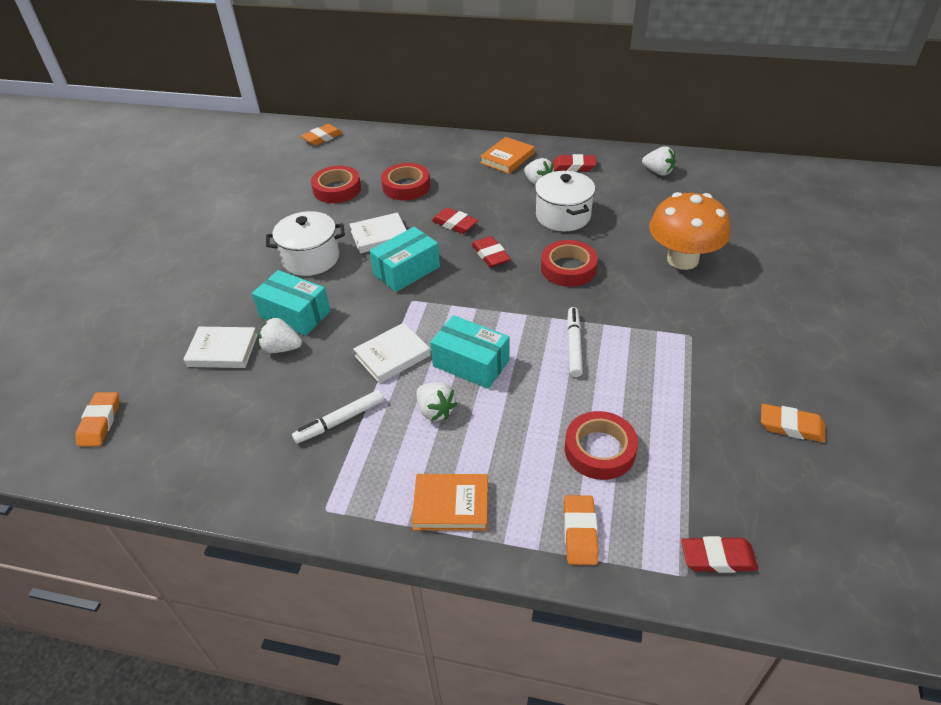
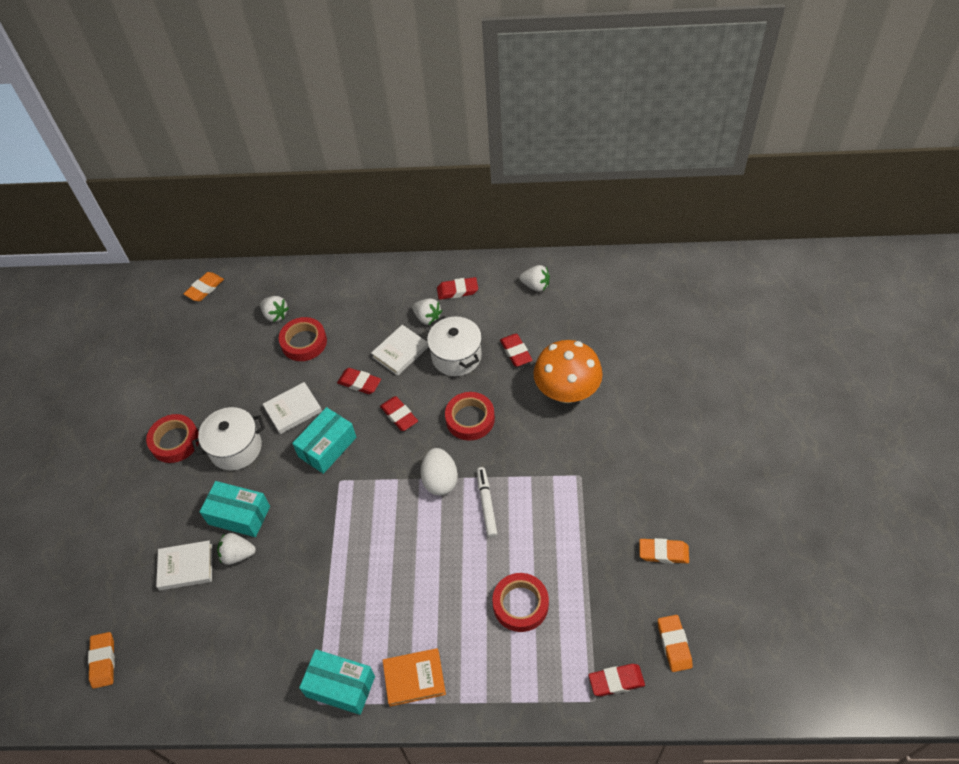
camera: 10 degrees left, 10 degrees up
(337, 189) = (238, 357): red tape -> red tape (175, 441)
(340, 421) = (308, 619): white marker -> none
(392, 356) = (336, 544): white book -> white book (400, 352)
(435, 411) = (384, 593): white strawberry -> white strawberry (275, 315)
(471, 363) = (404, 539): turquoise box -> turquoise box (340, 686)
(507, 158) = (393, 289): orange book -> none
(524, 316) = (440, 480): none -> white egg
(580, 532) = (515, 681): orange eraser -> orange eraser (674, 644)
(629, 220) = (516, 352): none -> red eraser

